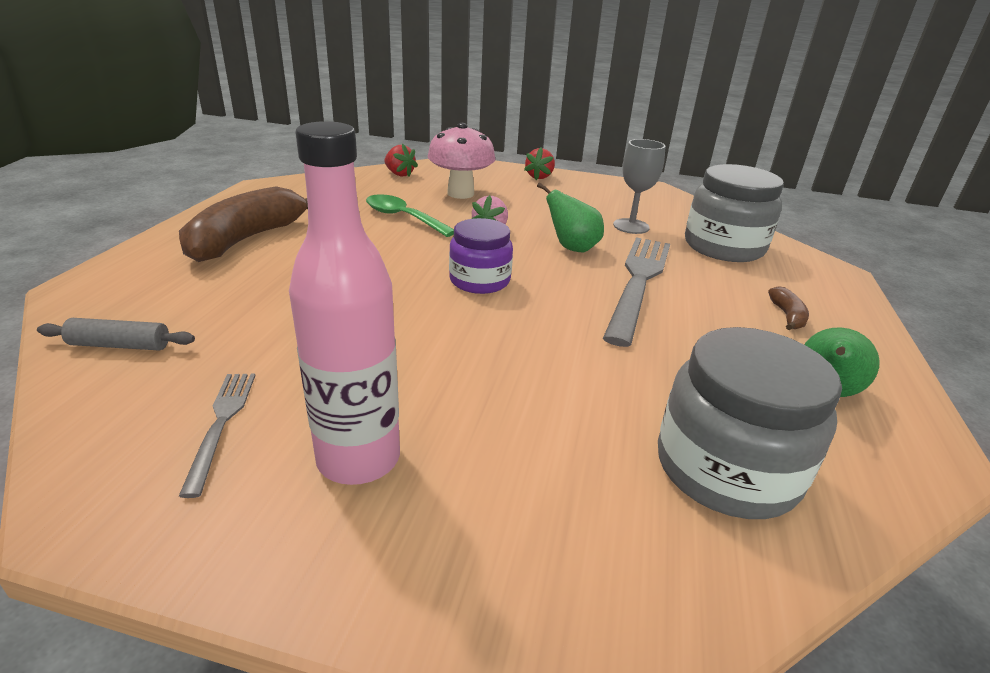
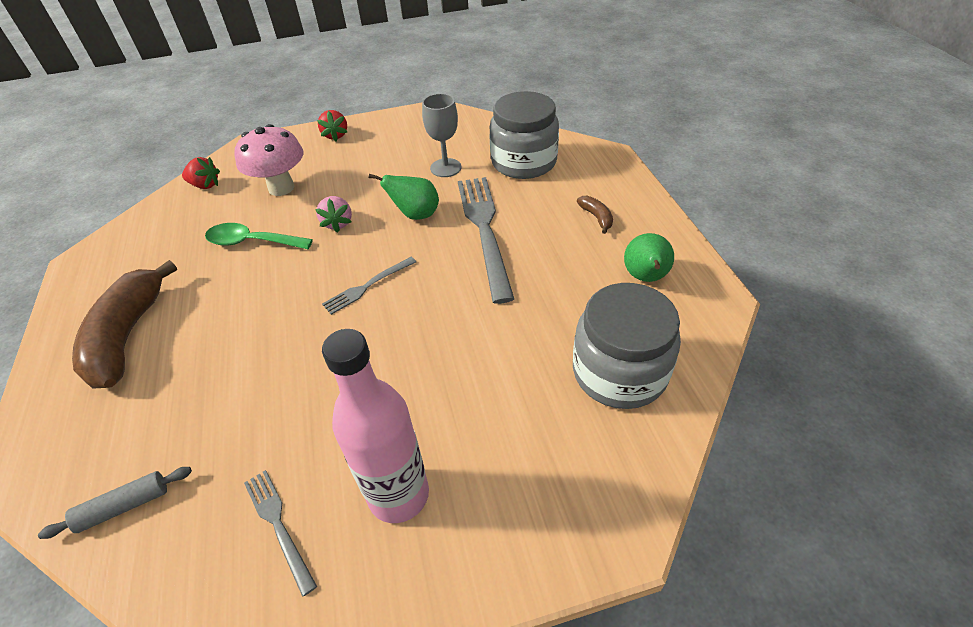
camera: 25 degrees left, 15 degrees up
(479, 281) = (368, 286): purple jar -> grey fork

